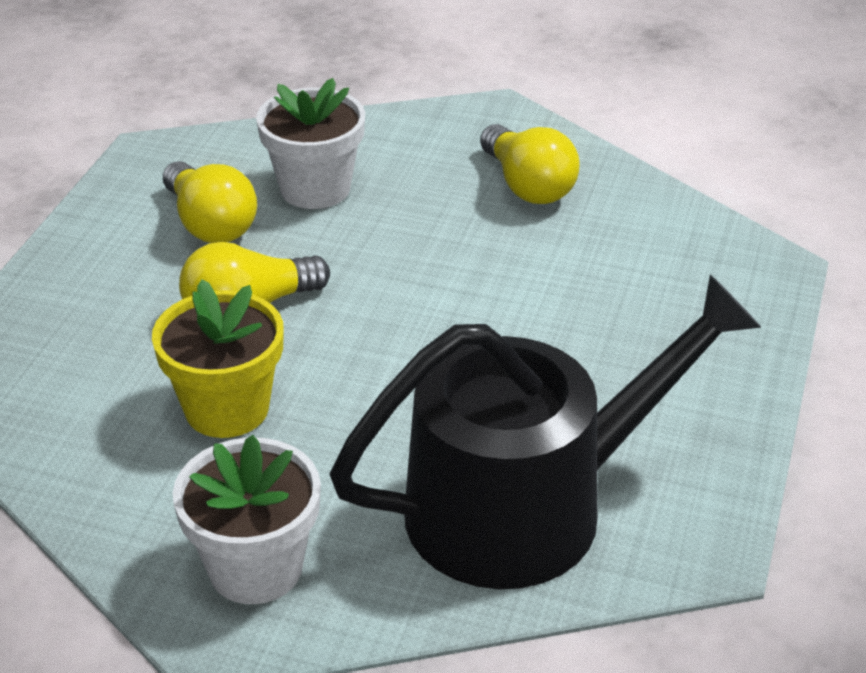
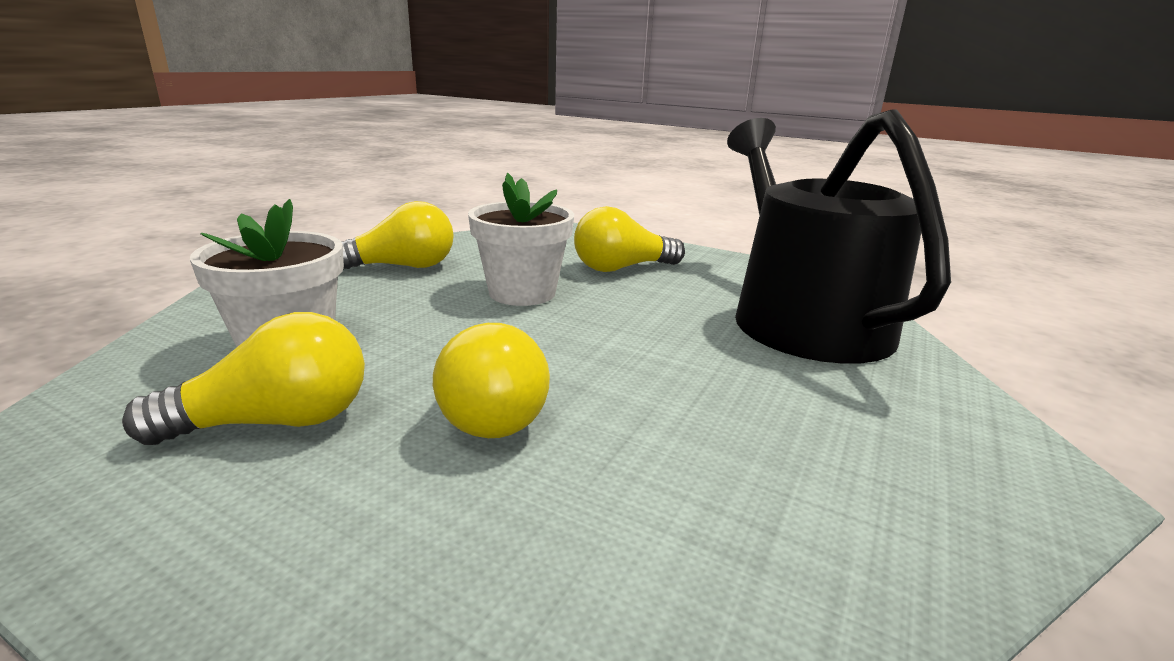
camera: 80 degrees left, 15 degrees down
(227, 409) = (675, 442): yellow flower pot -> none
(255, 568) = (938, 446): white flower pot -> white flower pot (522, 293)
(624, 344) = (622, 268): none -> yellow light bulb

